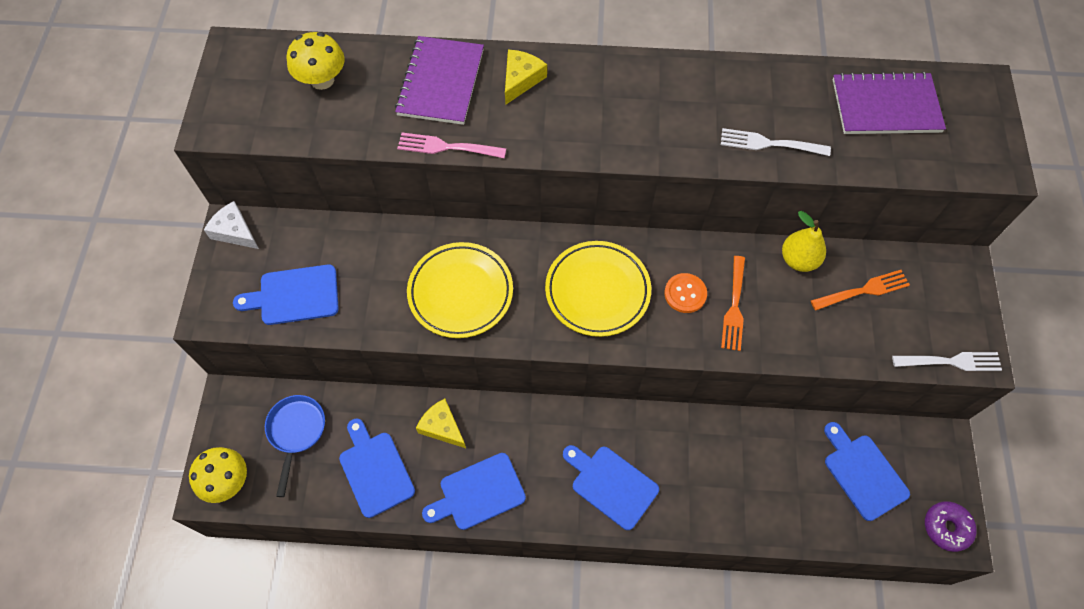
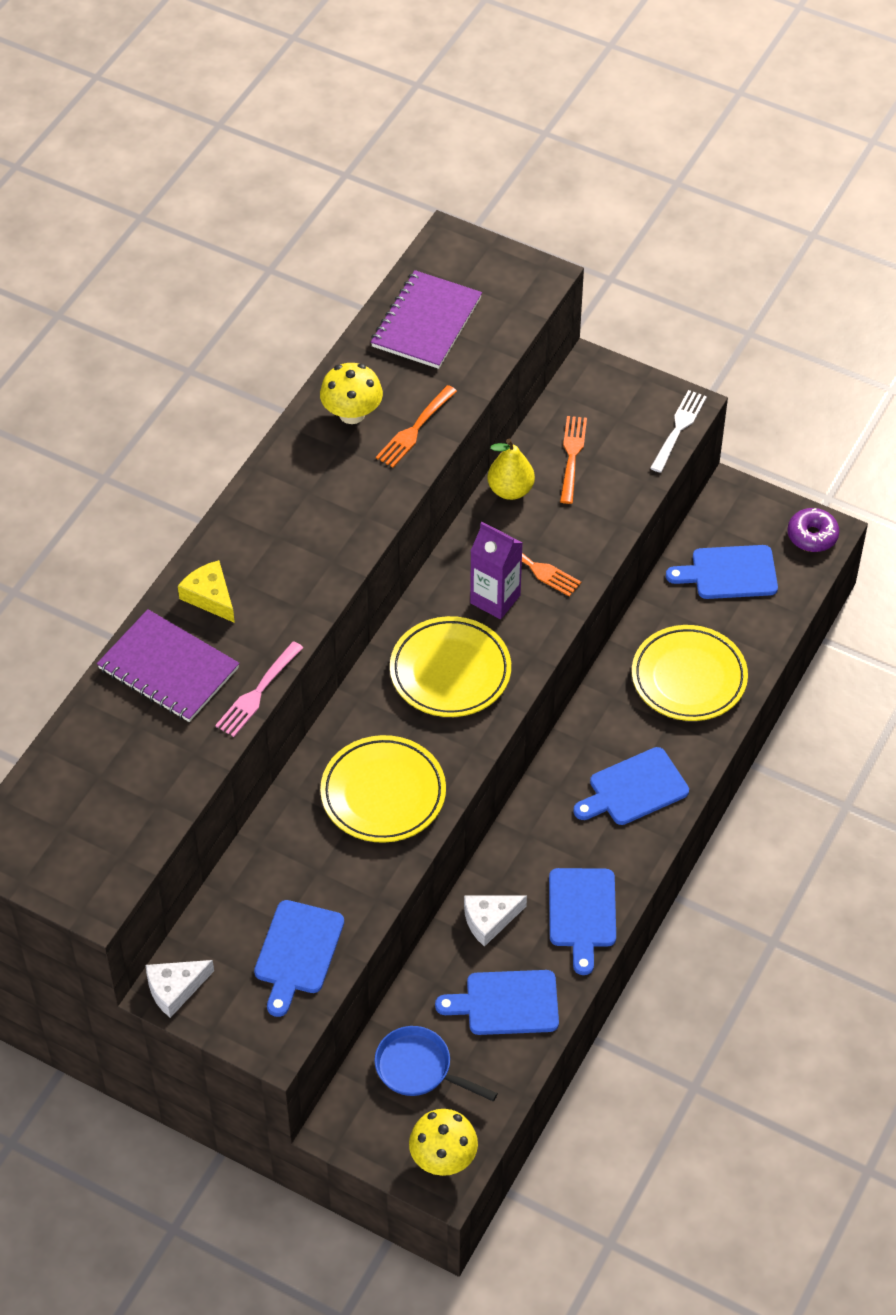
camera: 65 degrees left, 10 degrees down
(322, 80) = (95, 776): yellow mushroom -> yellow mushroom (352, 414)
(442, 427) = (489, 920): yellow cheese -> white cheese
(685, 294) = (495, 599): orange button -> purple carton
(740, 483) = (689, 677): none -> yellow plate
(769, 143) = (414, 429): white fork -> orange fork

